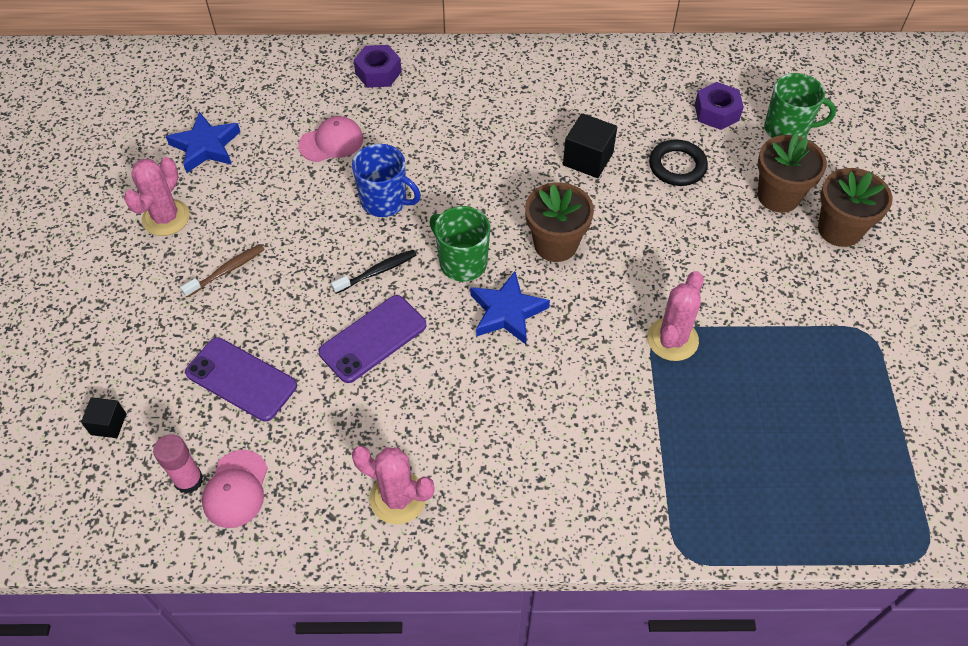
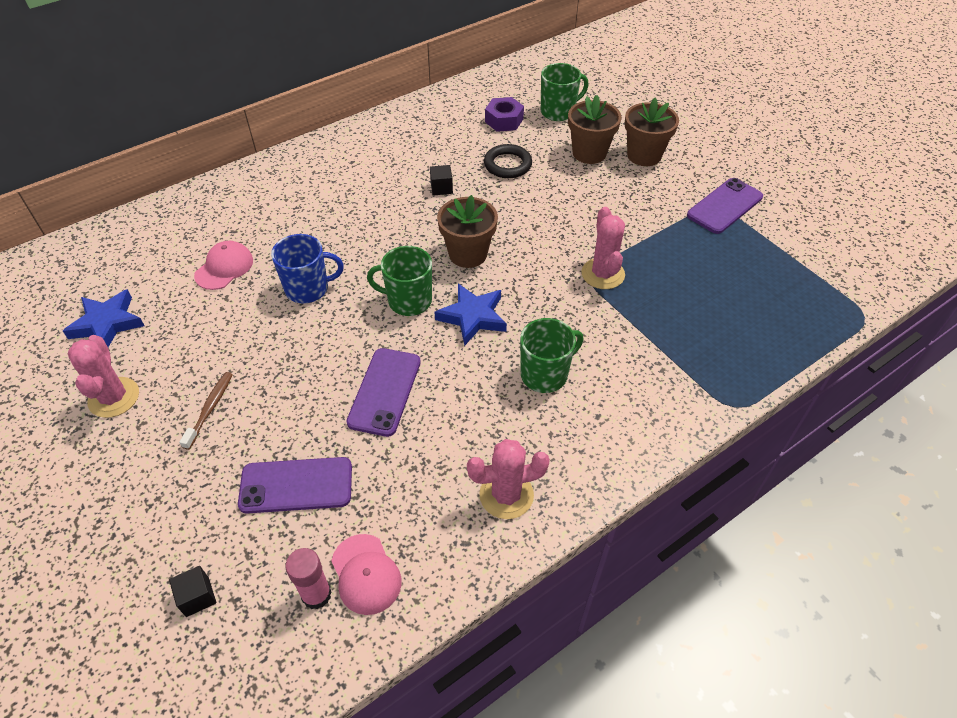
camera: 35 degrees left, 5 degrees down
(377, 272) = (346, 342): black toothbrush -> none
(378, 73) = (223, 201): purple nut -> none
(526, 408) = (545, 374): none -> green mug
(588, 159) = (441, 188): black cube -> black cube, size x0.61
(880, 337) = (725, 206): none -> purple phone

